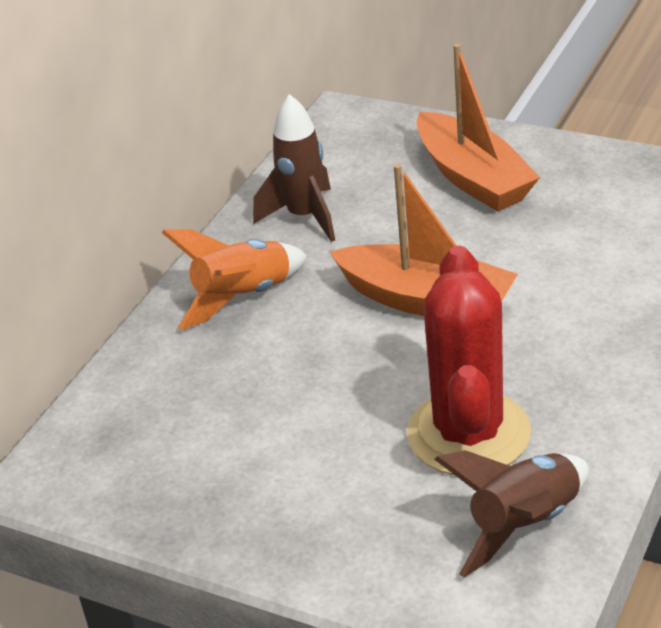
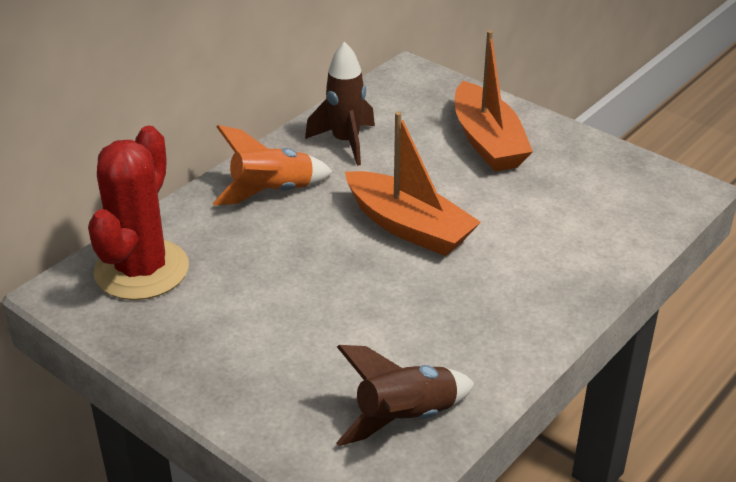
camera: 10 degrees right, 0 degrees up
(468, 434) = (394, 337): red cactus -> red cactus (141, 270)

